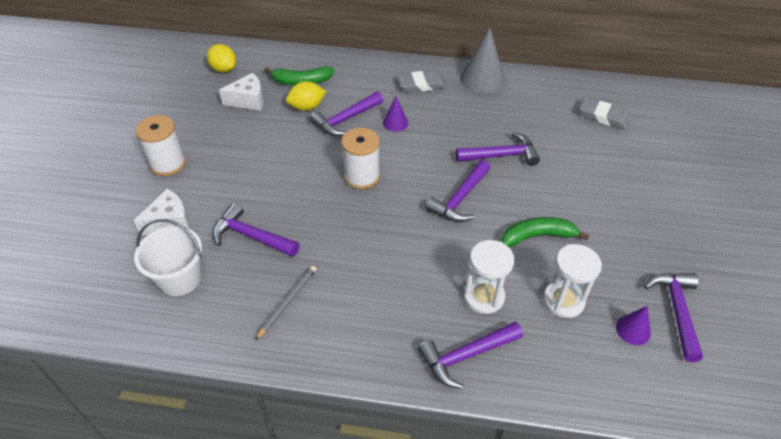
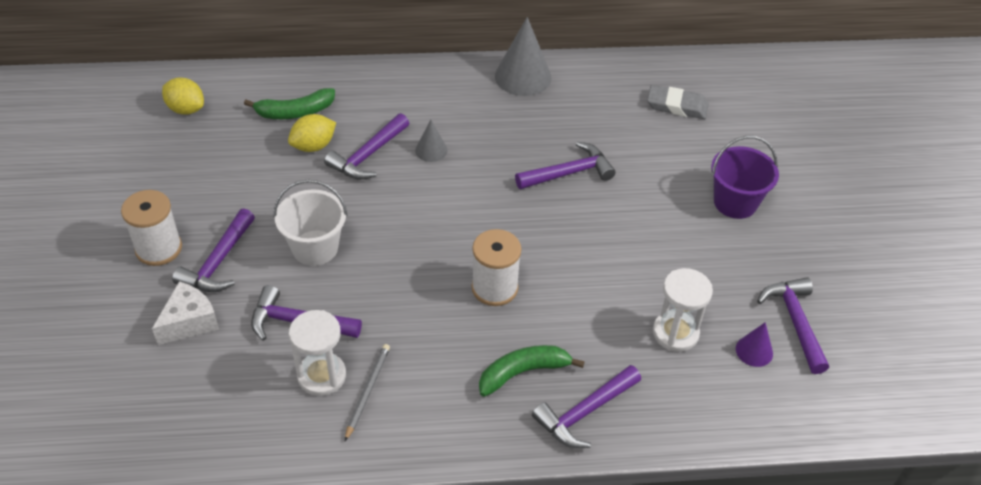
camera: 15 degrees left, 0 degrees up
(180, 278) = (228, 388): white bucket -> white bucket (315, 248)
(248, 100) = (234, 148): white cheese -> none
(362, 176) = (409, 226): white spool -> white spool (494, 288)
(395, 122) = (431, 150): purple cone -> grey cone
(422, 84) = (450, 94): grey eraser -> none
(460, 199) = (533, 235): purple hammer -> purple hammer (218, 262)
(483, 297) = (588, 344): white hourglass -> white hourglass (322, 376)
(537, 236) = (632, 264): green banana -> green banana (523, 372)
(639, 200) = (735, 202): none -> purple bucket

